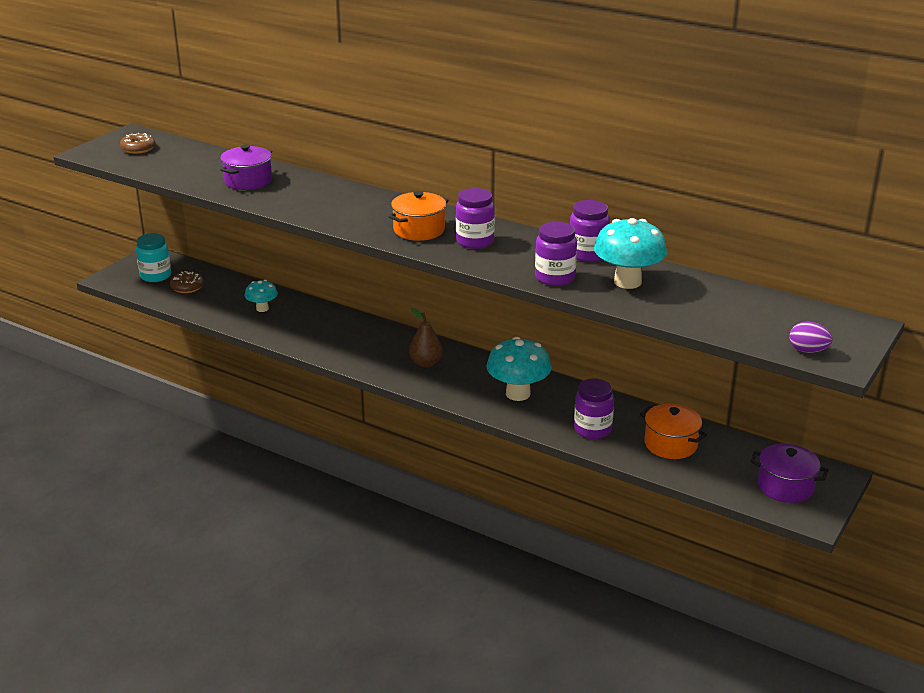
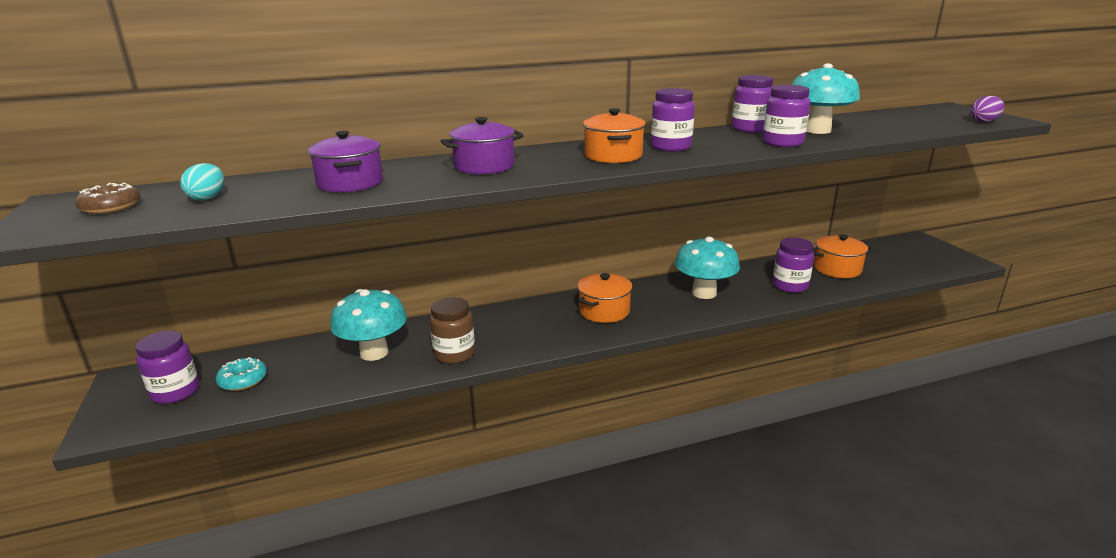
camera: 50 degrees left, 5 degrees down
(155, 276) = (175, 392): turquoise jar -> purple jar
(178, 161) = (207, 198): none -> turquoise egg
(187, 287) = (243, 380): brown donut -> turquoise donut
(262, 309) = (374, 353): turquoise mushroom -> turquoise mushroom, size x1.75
(294, 335) = (454, 354): none -> brown jar
(426, 363) = (604, 311): brown pear -> orange pot
(785, 486) = (923, 256): purple pot -> purple pot (484, 166)

